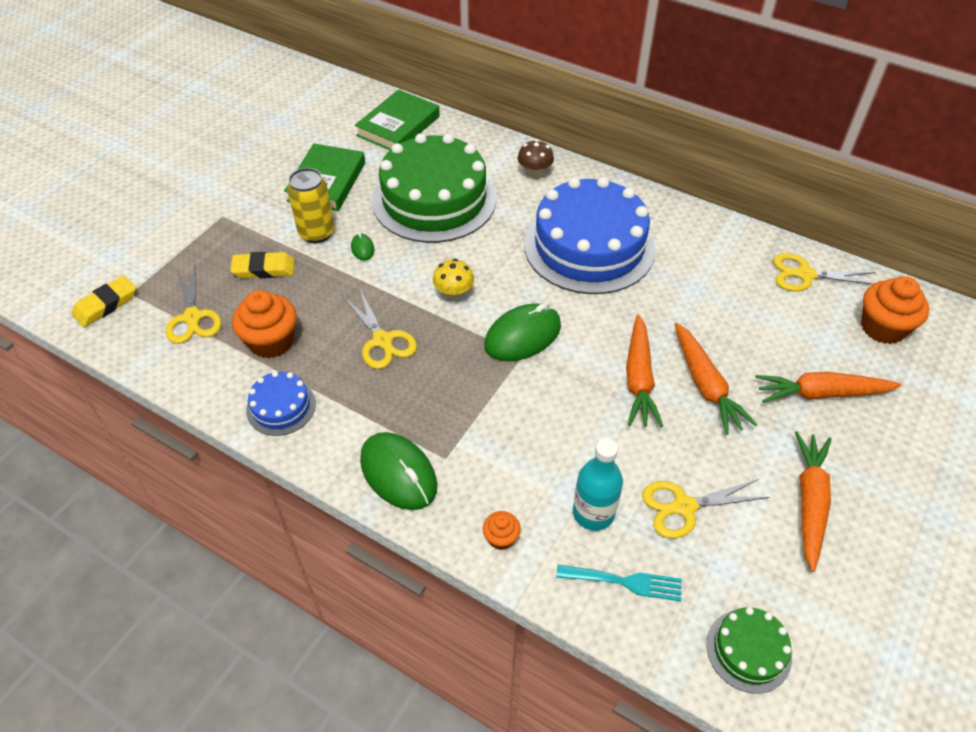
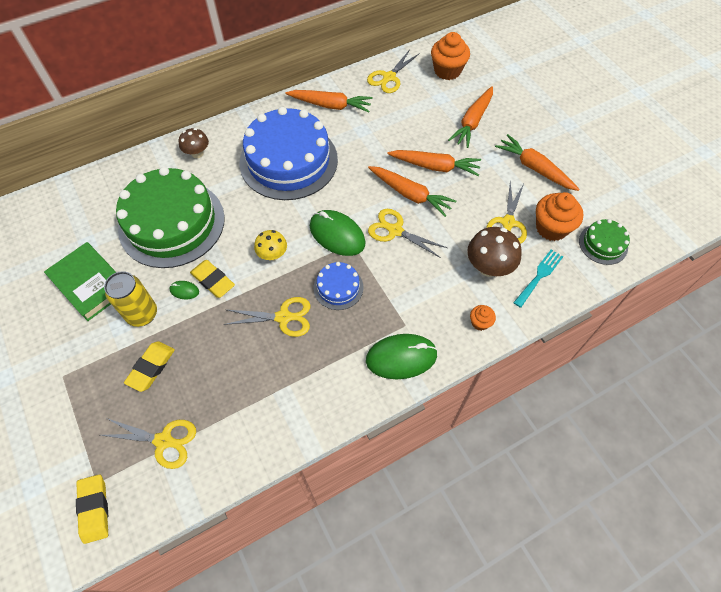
camera: 60 degrees left, 10 degrees up
(271, 342) = (232, 391): orange cupcake -> orange cupcake (551, 228)
(281, 407) = (299, 409): blue cake -> blue cake (338, 287)
(389, 263) = (213, 280): none -> yellow eraser
(398, 126) = (70, 208): green book -> none
(522, 336) = (337, 235): green mouse -> green mouse turned 45 degrees counterclockwise
(572, 388) = (395, 231): none -> yellow scissors
(593, 513) = (488, 267): turquoise bottle -> brown mushroom
(704, 243) = (330, 105): none -> orange carrot

